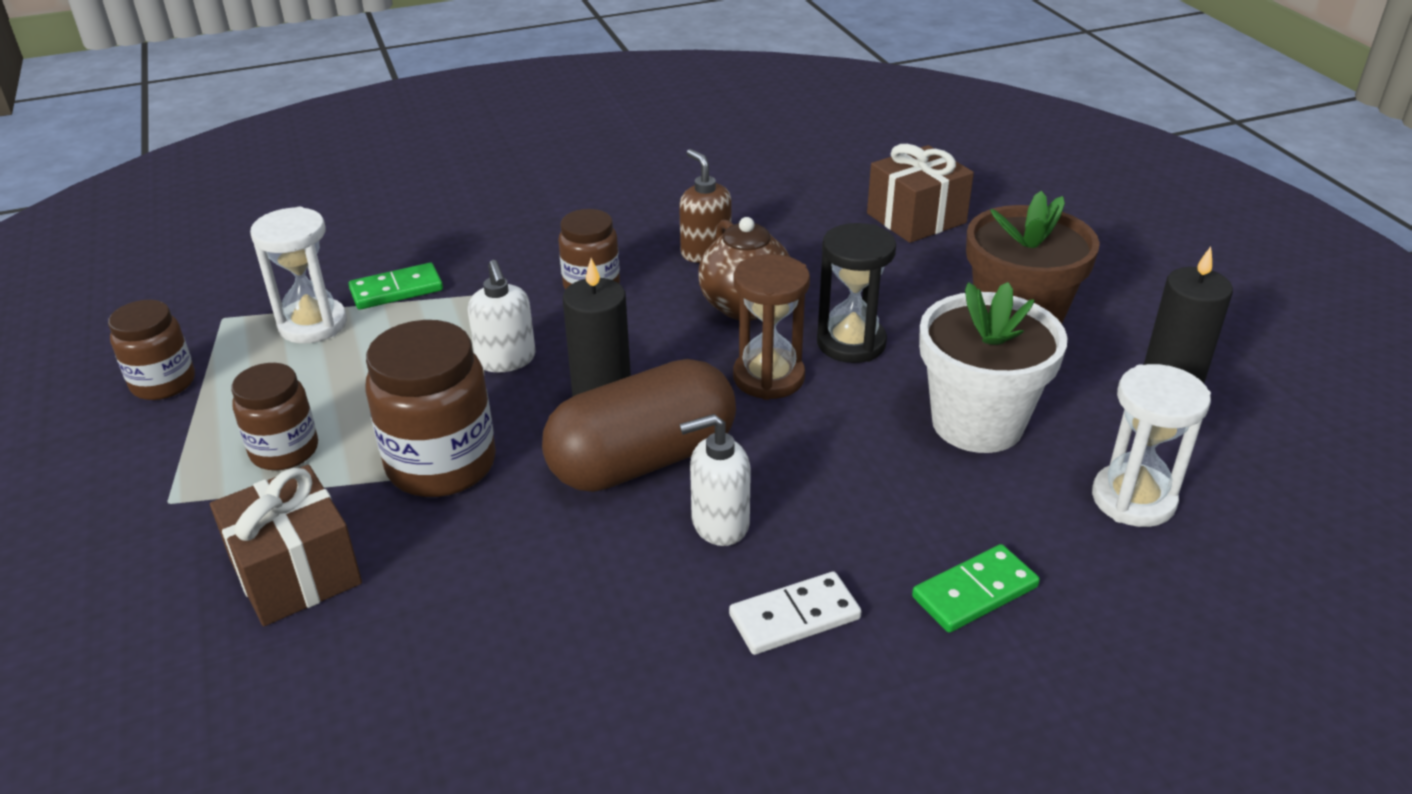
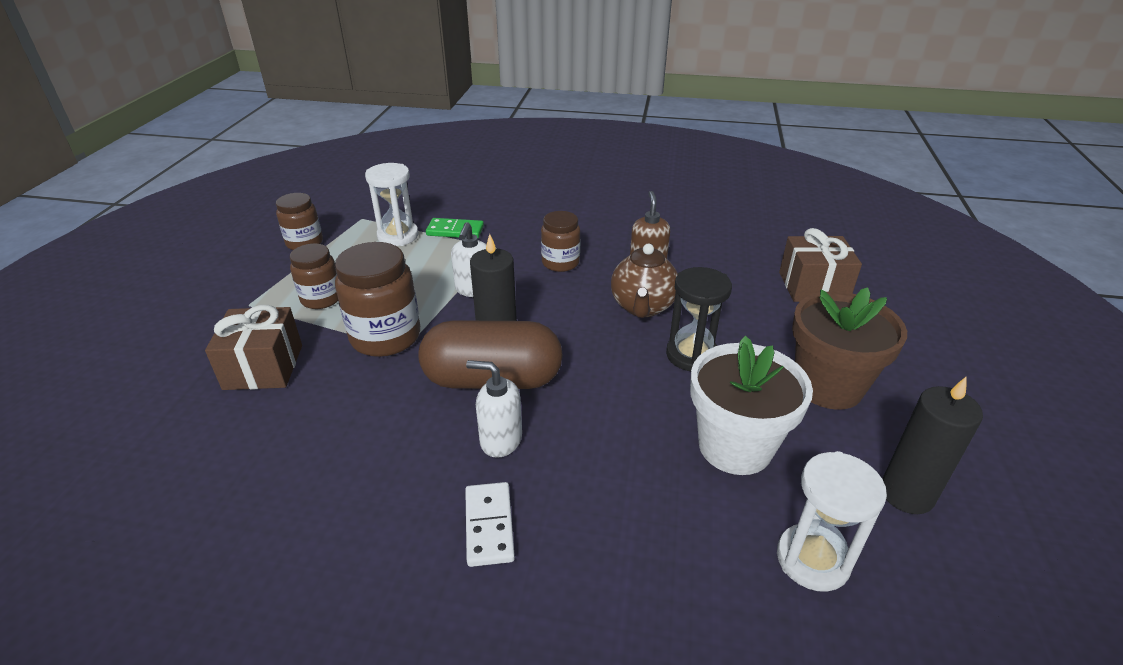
camera: 30 degrees right, 0 degrees up
(768, 377) = (616, 357): brown hourglass -> none
(794, 617) = (489, 525): white domino -> white domino turned 75 degrees clockwise
(975, 592) = (624, 571): green domino -> none

